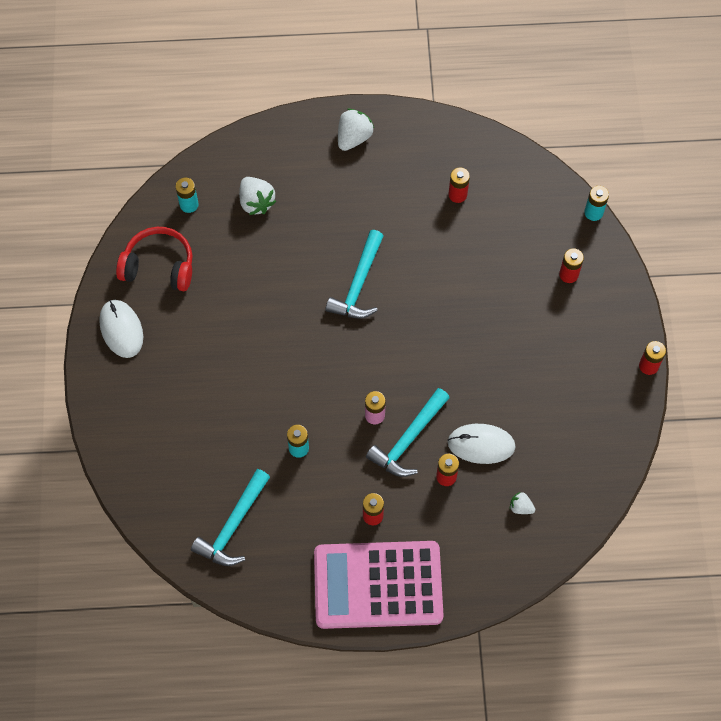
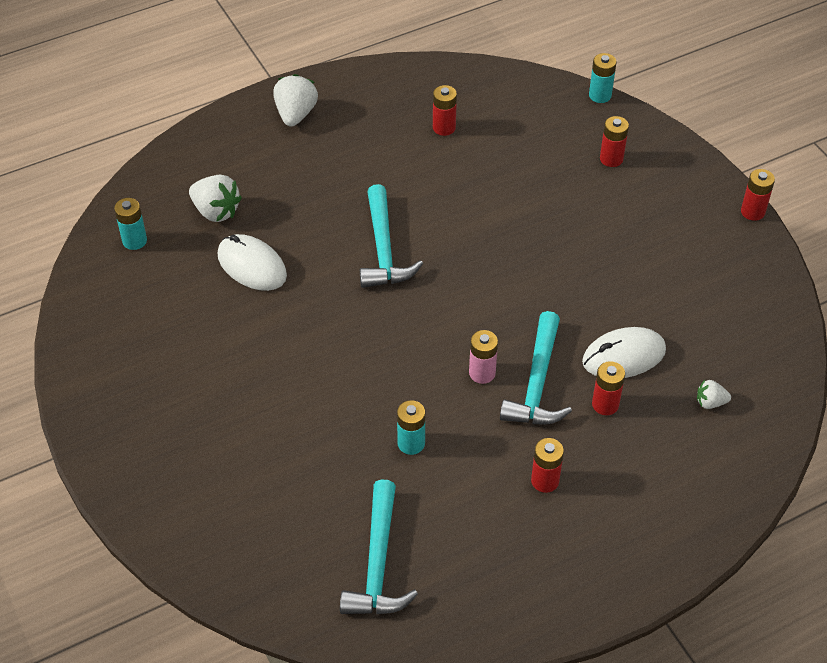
camera: 25 degrees left, 15 degrees down
(121, 329) = (115, 399): white mouse -> white mouse (252, 265)
(159, 266) = (130, 315): red headphones -> none
(378, 585) = (598, 556): pink calculator -> none

